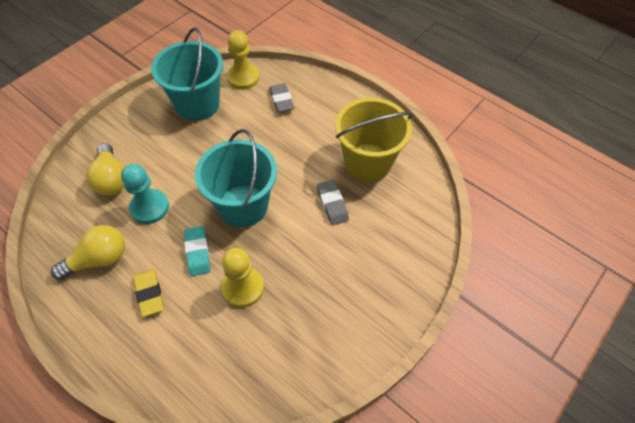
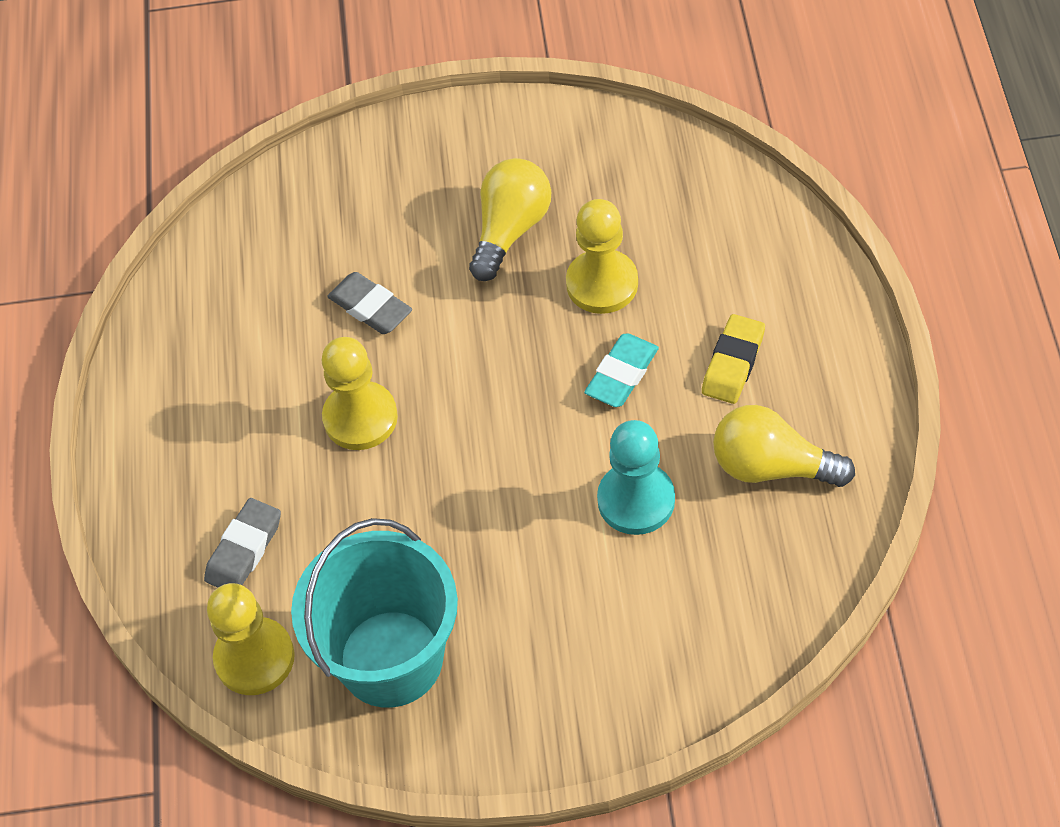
camera: 130 degrees left, 0 degrees up
(111, 179) = (659, 603): yellow light bulb -> yellow light bulb (510, 230)
(243, 205) = (495, 398): turquoise bucket -> none
(289, 163) = (360, 418): none -> yellow pawn
(332, 204) = (370, 307): grey eraser -> grey eraser turned 75 degrees counterclockwise
(367, 162) = (248, 331): yellow bucket -> none

